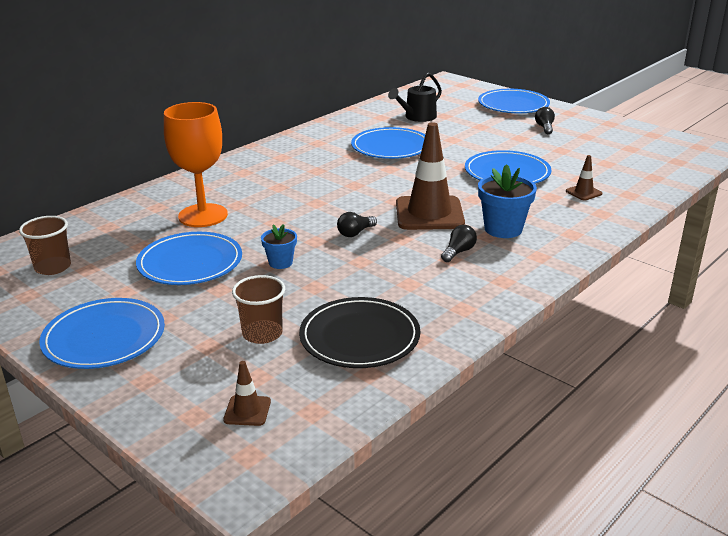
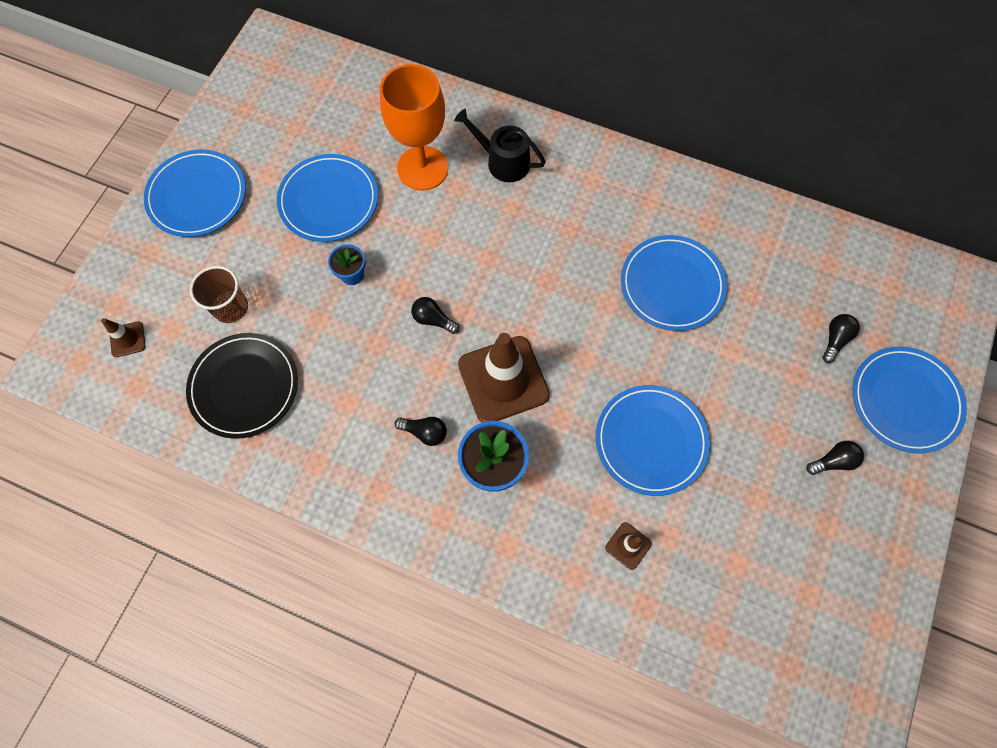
camera: 70 degrees right, 40 degrees up
(53, 267) = (290, 101): brown cup -> none
(417, 117) = (790, 286): black watering can -> black watering can (503, 161)
(463, 113) = (835, 339): none -> black light bulb

